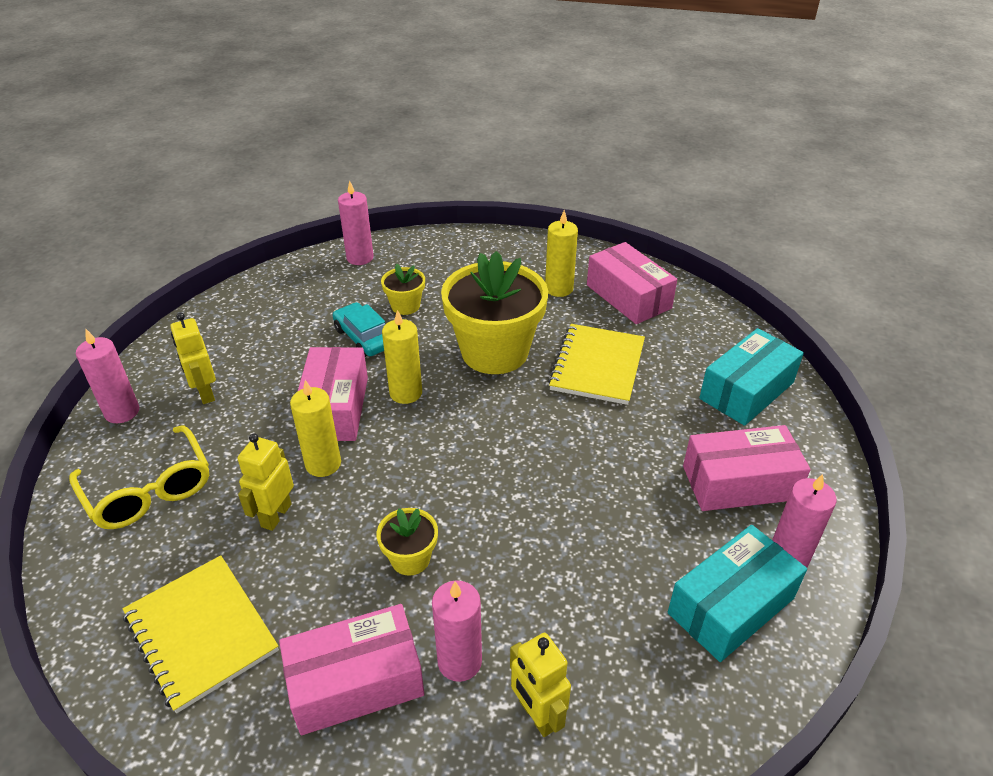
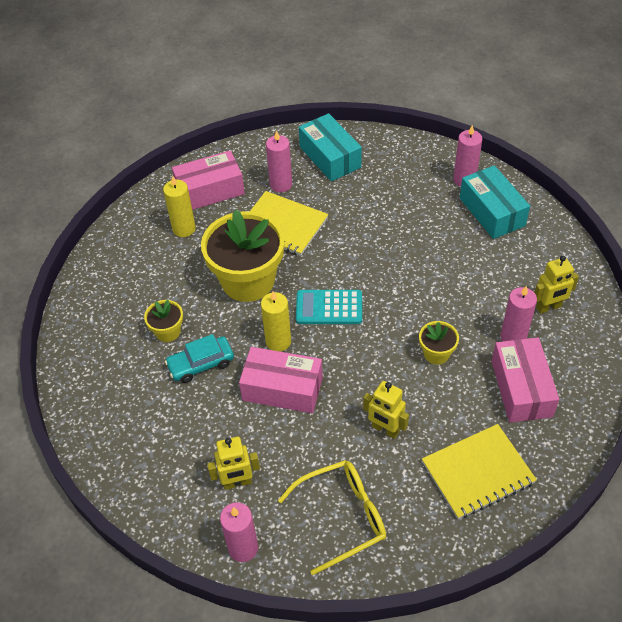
camera: 75 degrees left, 10 degrees up
(323, 464) = (341, 399): yellow candle -> none
(360, 258) = (80, 360): pink candle -> pink candle (281, 184)
(469, 430) = (329, 307): none -> turquoise calculator
(739, 482) = (406, 183): pink box -> none

